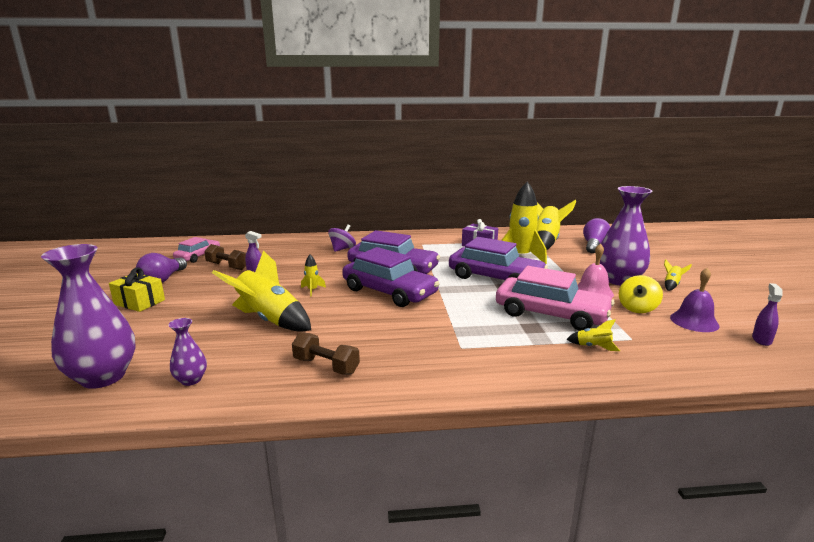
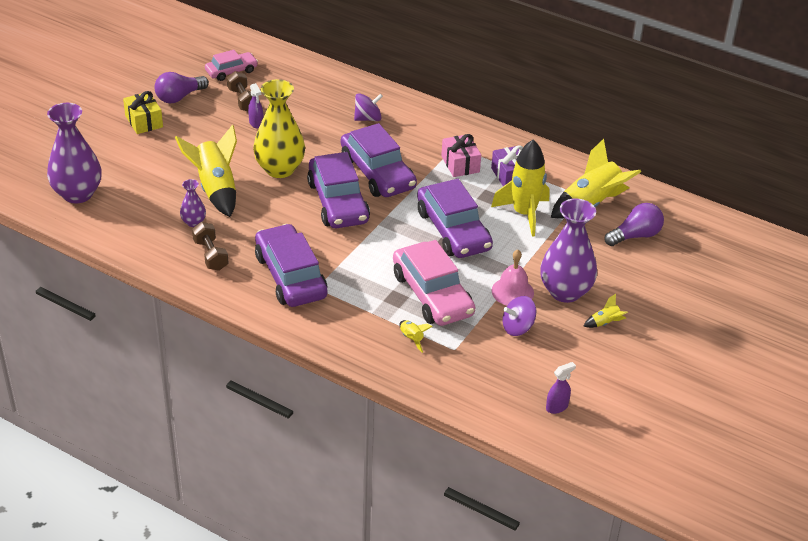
camera: 35 degrees right, 20 degrees up
(191, 380) = (123, 223): purple vase -> purple vase (193, 222)
(312, 290) = (280, 169): yellow rocket -> yellow vase
(426, 349) = (290, 276): none -> purple car
(440, 250) = (460, 164): none -> pink gift
(637, 308) = (517, 327): yellow spinning top -> purple spinning top
(694, 321) = (539, 364): purple bell -> none

